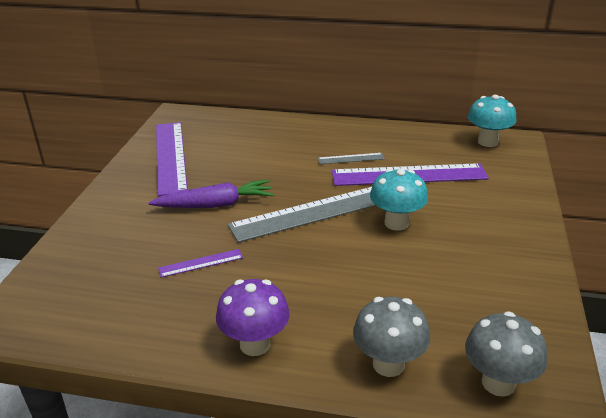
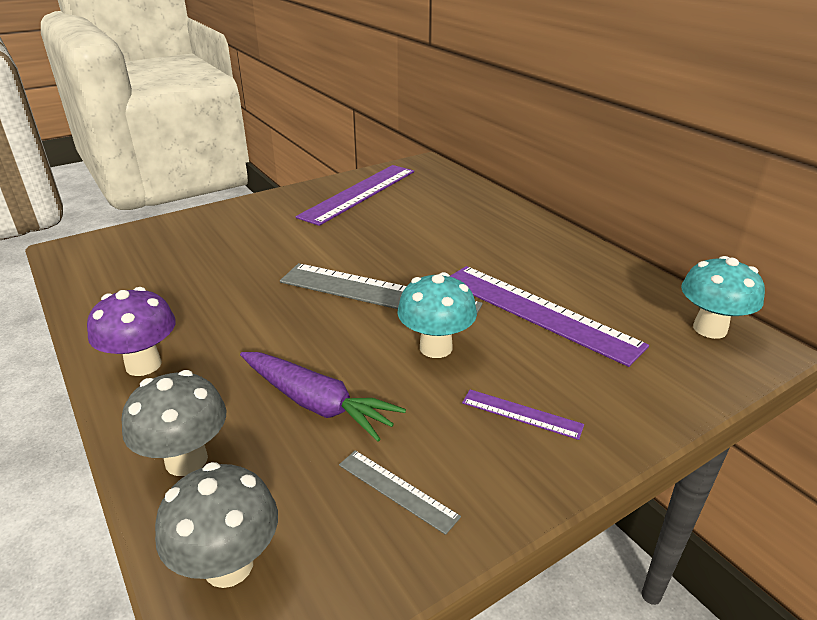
camera: 45 degrees right, 0 degrees up
(201, 263) = (228, 282): purple ruler -> purple ruler (521, 414)
(215, 205) = (320, 245): purple carrot -> purple carrot (316, 403)
(351, 158) = (506, 266): grey ruler -> grey ruler (397, 490)

